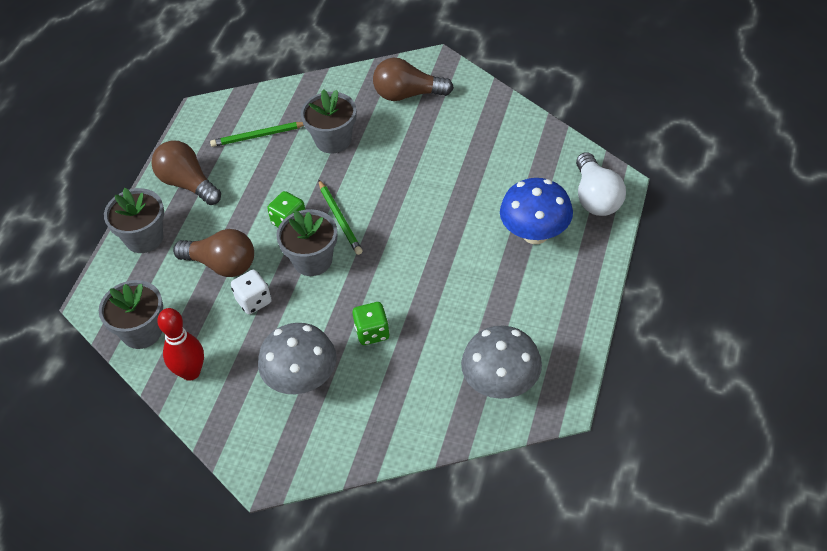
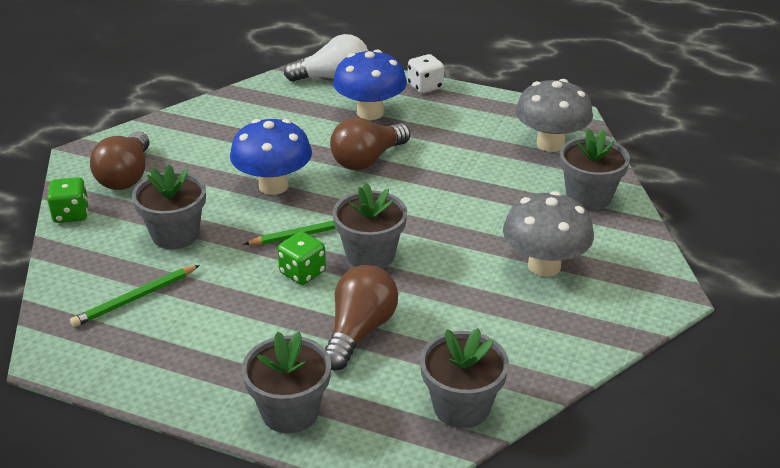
camera: 90 degrees left, 15 degrees down
(187, 183) = (198, 368): brown light bulb -> brown light bulb (367, 160)
(190, 372) = (530, 357): red bowling pin -> none
(254, 301) = (424, 303): white dice -> white dice (425, 87)
(258, 136) = (135, 298): green pencil -> green pencil turned 60 degrees clockwise
(372, 332) = (482, 216): green dice -> green dice (71, 214)
(403, 185) = (273, 186): none -> blue mushroom
(409, 416) = (588, 197): none -> grey flower pot

